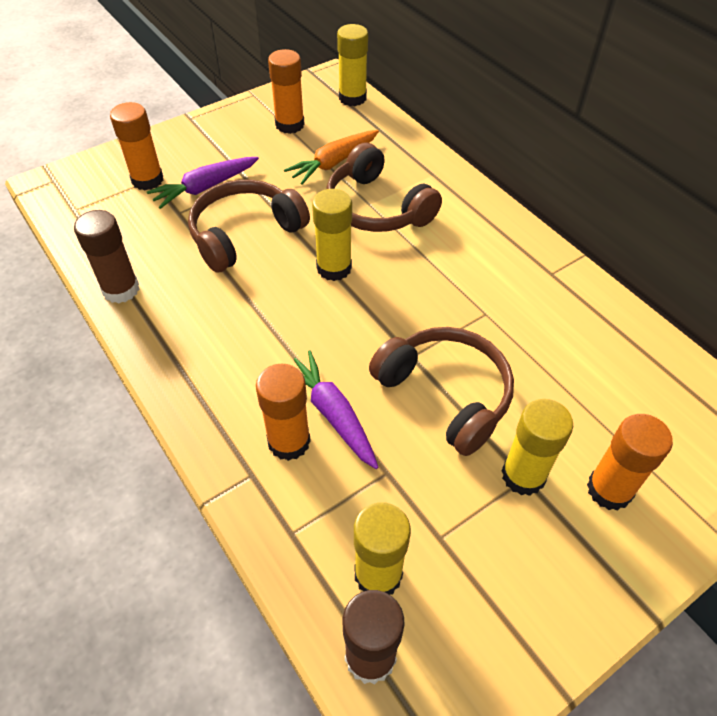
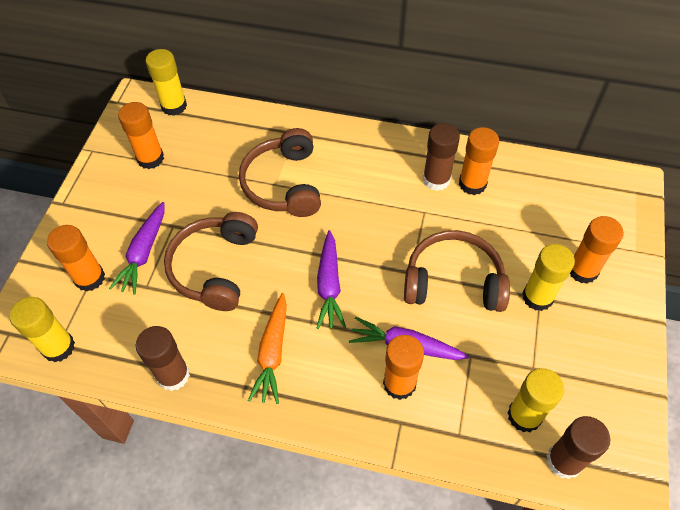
camera: 40 degrees left, 5 degrees up
(322, 313) = (329, 285): none -> purple carrot
(333, 163) = (217, 169): orange carrot -> orange carrot (272, 353)
(334, 268) = (303, 248): yellow glue stick -> yellow glue stick (58, 347)
(376, 207) = (283, 184): brown headphones -> brown headphones turned 75 degrees clockwise
(531, 294) = (436, 179): none -> brown glue stick
(568, 322) = (472, 184): none -> orange glue stick

